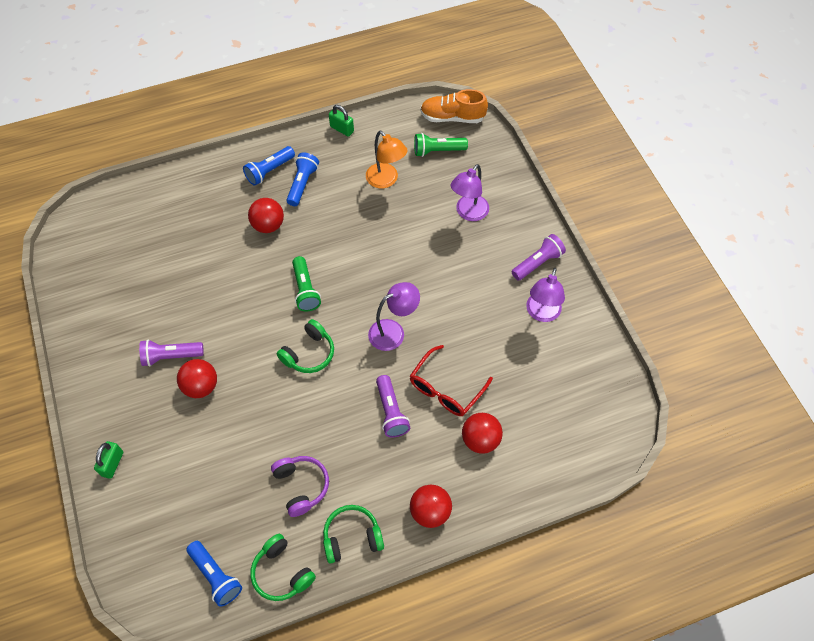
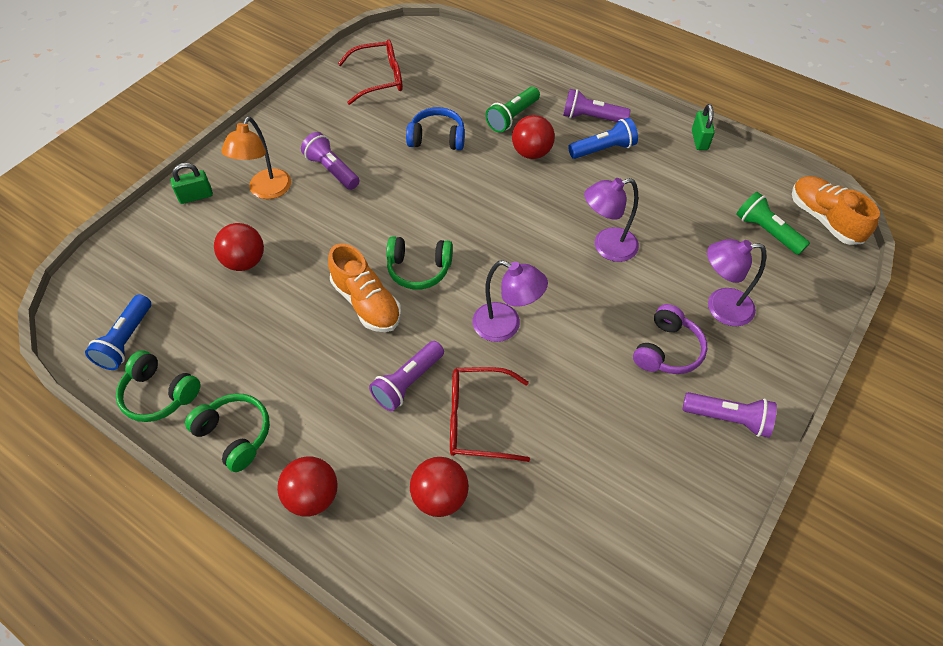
camera: 55 degrees right, 5 degrees down
(105, 272) = (379, 79): none -> red glasses
(201, 386) = (317, 209): red ball -> red ball (245, 261)
(202, 272) = (437, 138): none -> blue headphones
(269, 171) = (591, 118): blue flashlight -> purple flashlight
(282, 572) = (159, 394): green headphones -> green headphones turned 75 degrees counterclockwise
(301, 486) = (265, 353): purple headphones -> purple headphones (667, 350)
(305, 290) = (487, 223): green flashlight -> green flashlight (512, 117)
(310, 401) = (366, 303): none -> orange shoe
(386, 180) = (680, 210): orange lamp -> orange lamp (266, 191)
(541, 313) = (663, 465): purple lamp -> purple lamp (606, 247)

